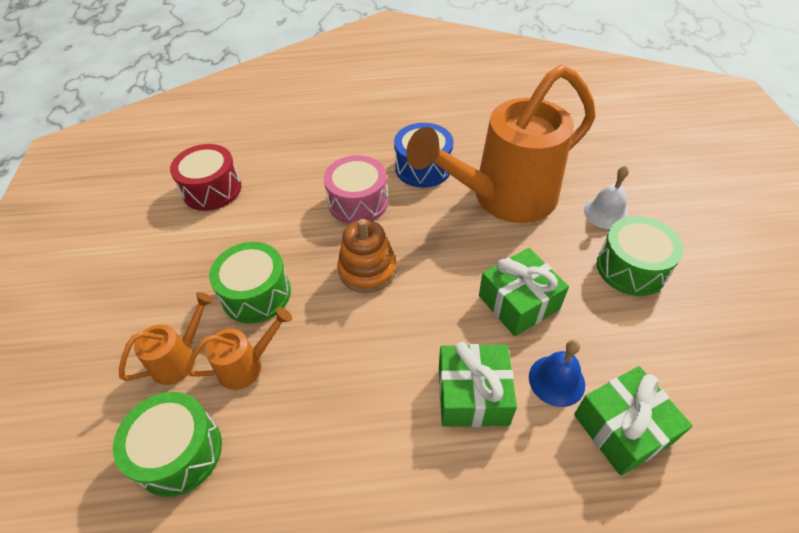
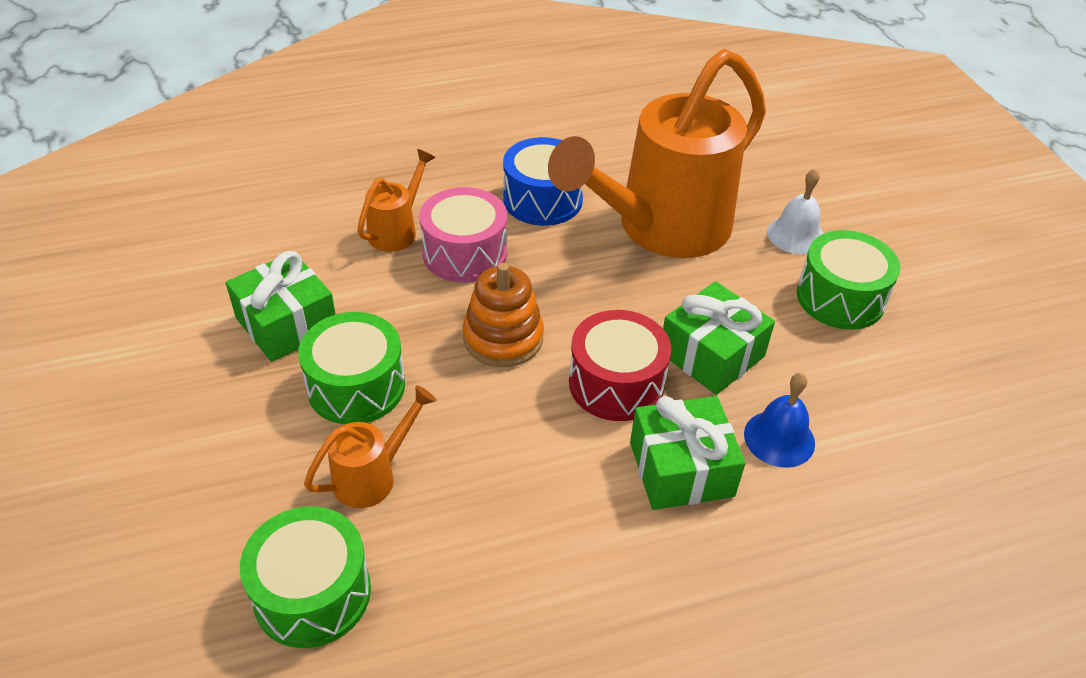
camera: 15 degrees left, 5 degrees down
(180, 359) = (273, 481): orange watering can -> orange watering can (397, 230)
(212, 190) = (243, 256): red drum -> red drum (616, 383)
(622, 428) = (867, 480): green gift -> green gift (286, 324)

